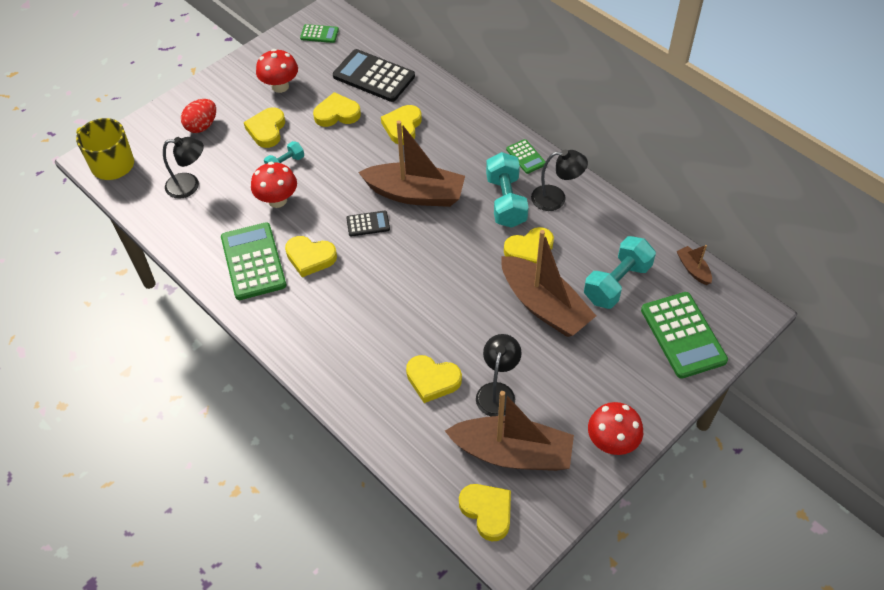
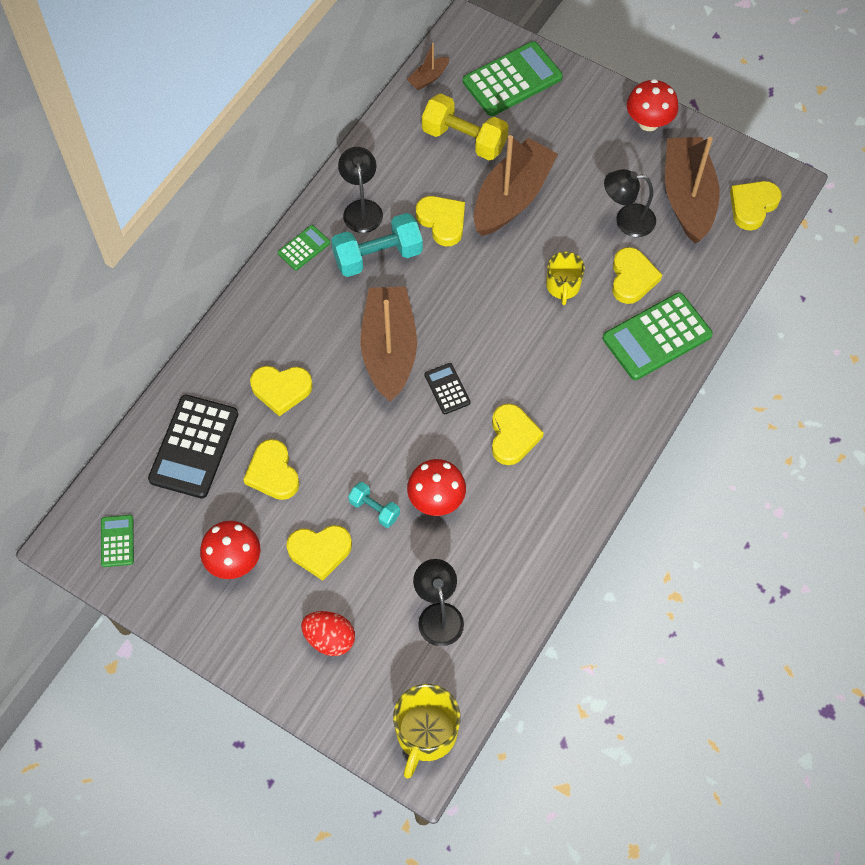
camera: 105 degrees left, 10 degrees up
(253, 261) = (535, 496): green calculator -> green calculator (657, 337)
(440, 324) = (563, 286): none -> yellow mug
(617, 283) = (464, 139): turquoise dumbbell -> yellow dumbbell

